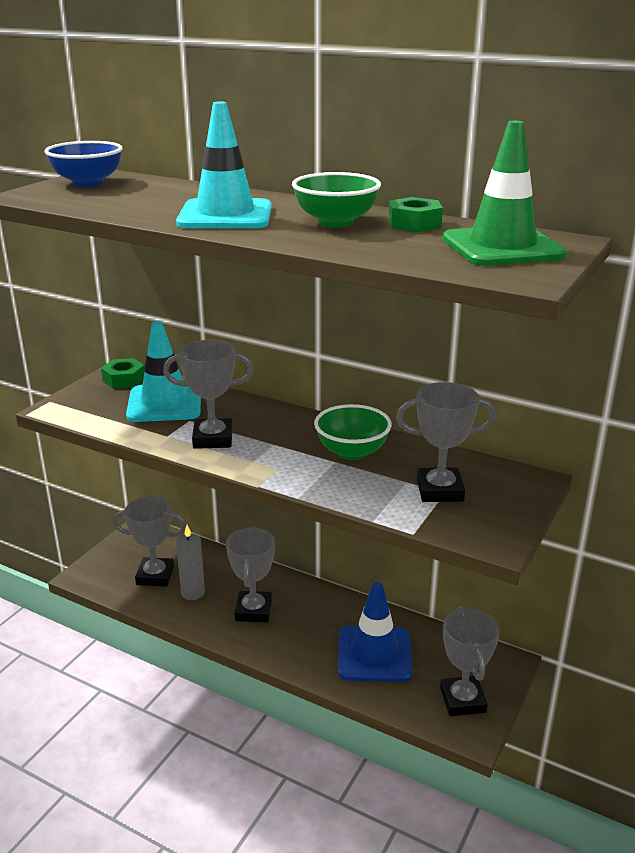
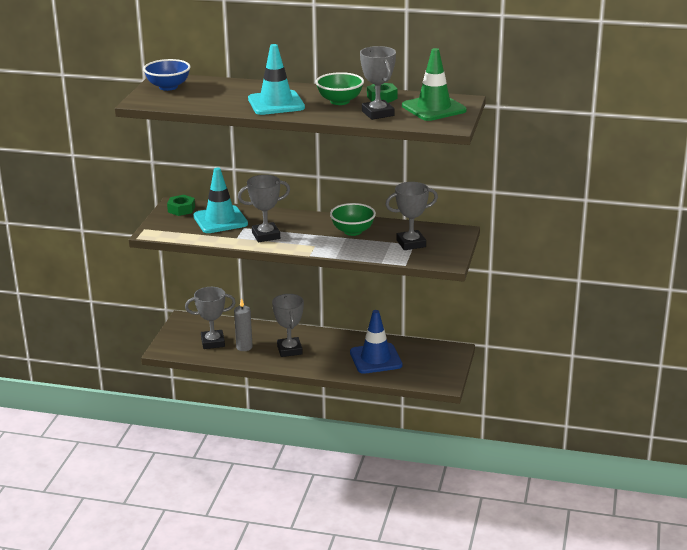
camera: 15 degrees left, 0 degrees up
(462, 700) = (435, 371): grey trophy -> grey trophy (377, 113)

